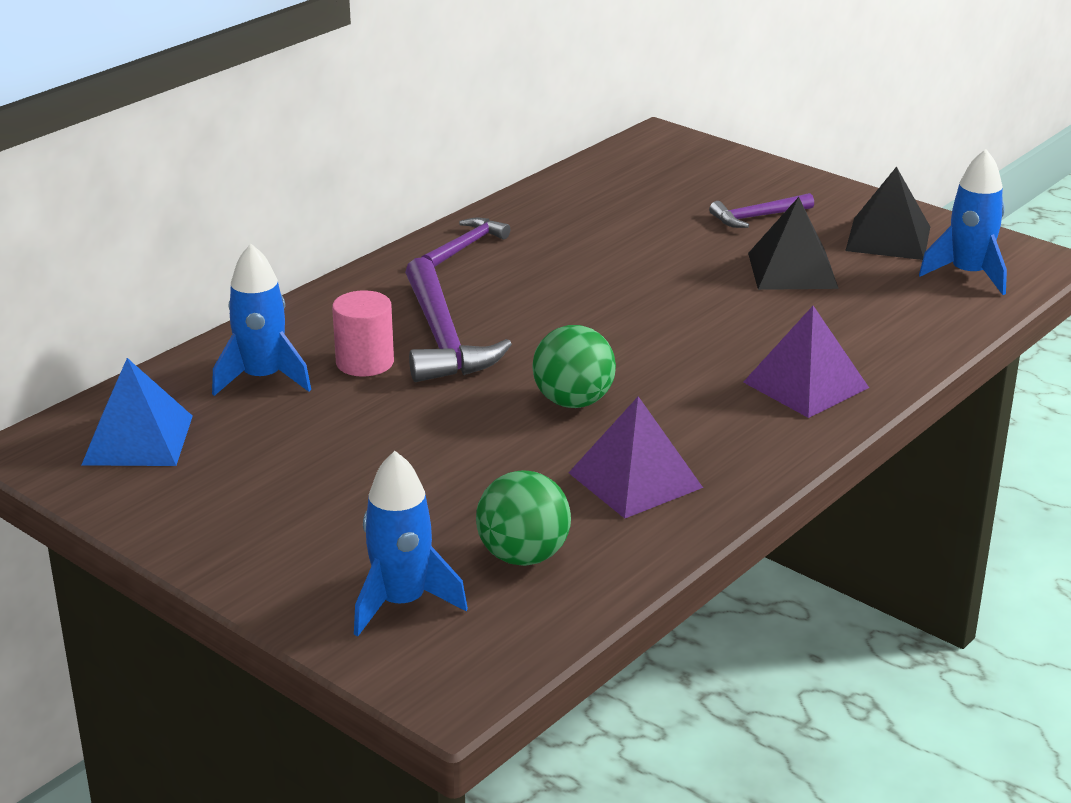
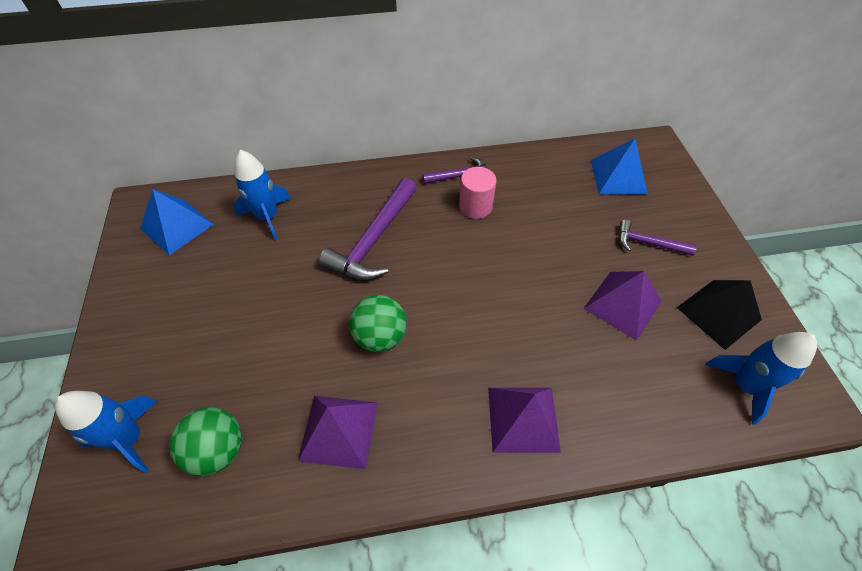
camera: 40 degrees right, 25 degrees up
(365, 362) = (321, 235): pink cylinder -> pink cylinder (475, 206)
(655, 178) = (618, 177): none -> blue pyramid
(792, 270) = (622, 304): black pyramid -> purple pyramid

